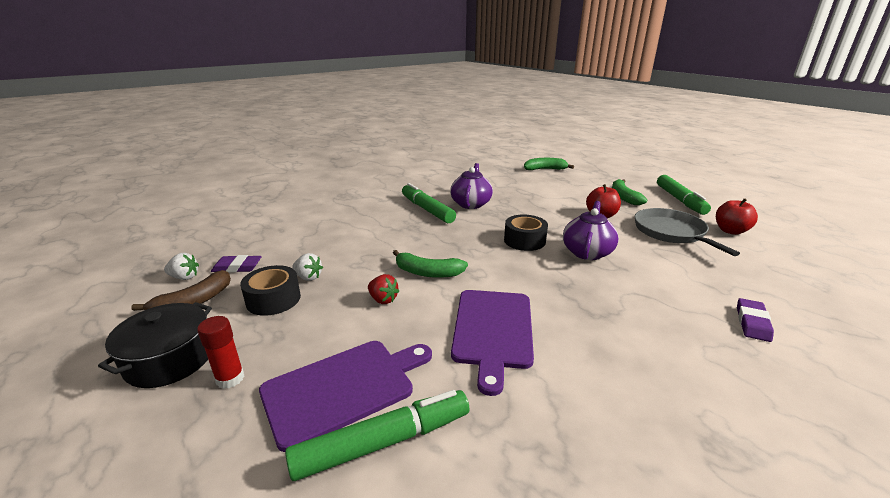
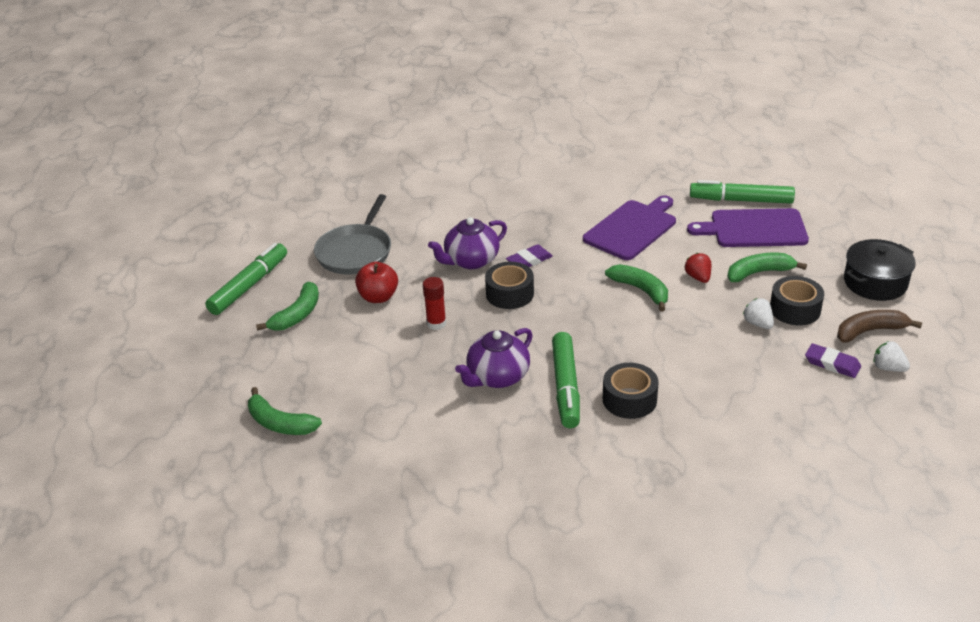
camera: 145 degrees left, 10 degrees up
(230, 378) = (828, 256): red glue stick -> red glue stick (436, 323)
(319, 325) = (759, 273): none -> green banana
(383, 214) = (629, 399): none -> black tape
(730, 231) = (300, 234): red apple -> none
(752, 323) = (455, 178): purple eraser -> purple eraser (529, 260)

